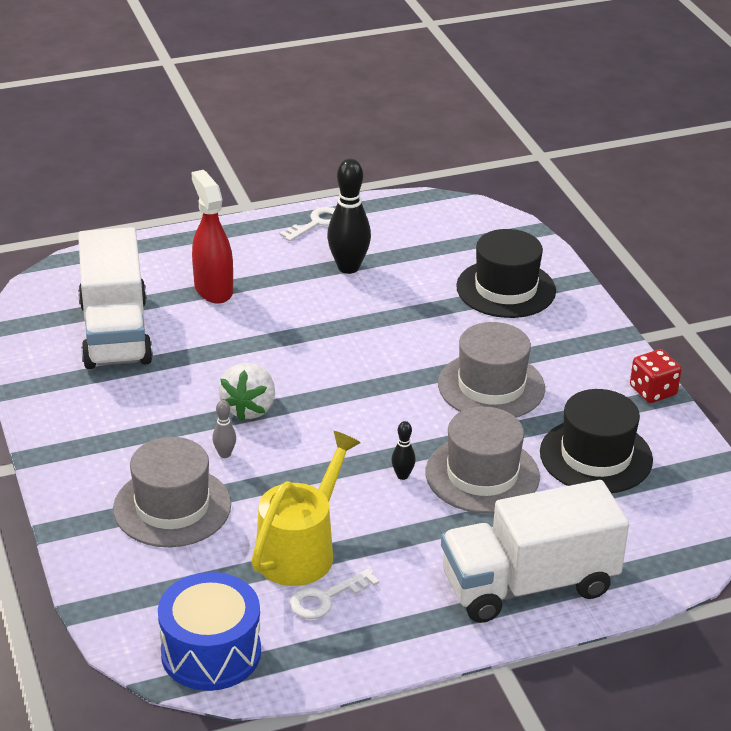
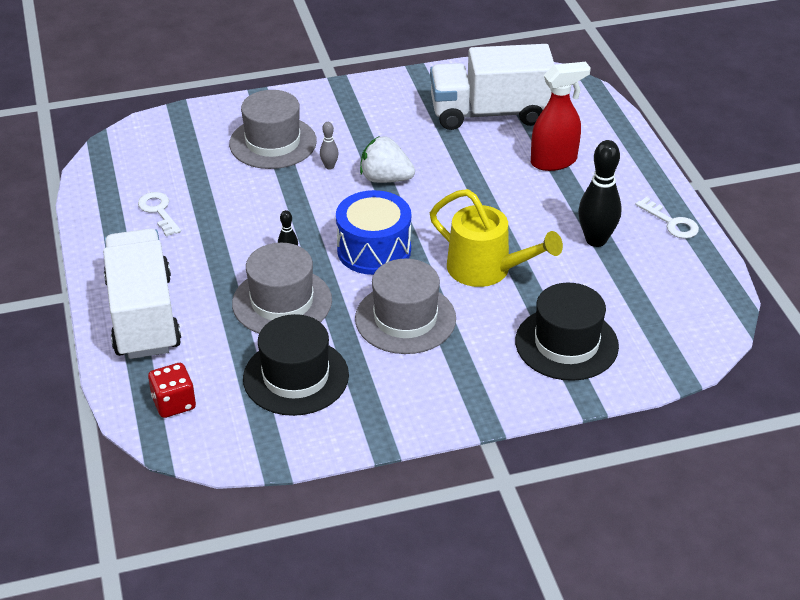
camera: 95 degrees right, 5 degrees up
(211, 652) = (121, 160): blue drum -> blue drum (374, 250)
(301, 549) = (213, 201): yellow watering can -> yellow watering can (487, 270)
(653, 391) = (390, 432): red dice -> red dice (174, 403)

